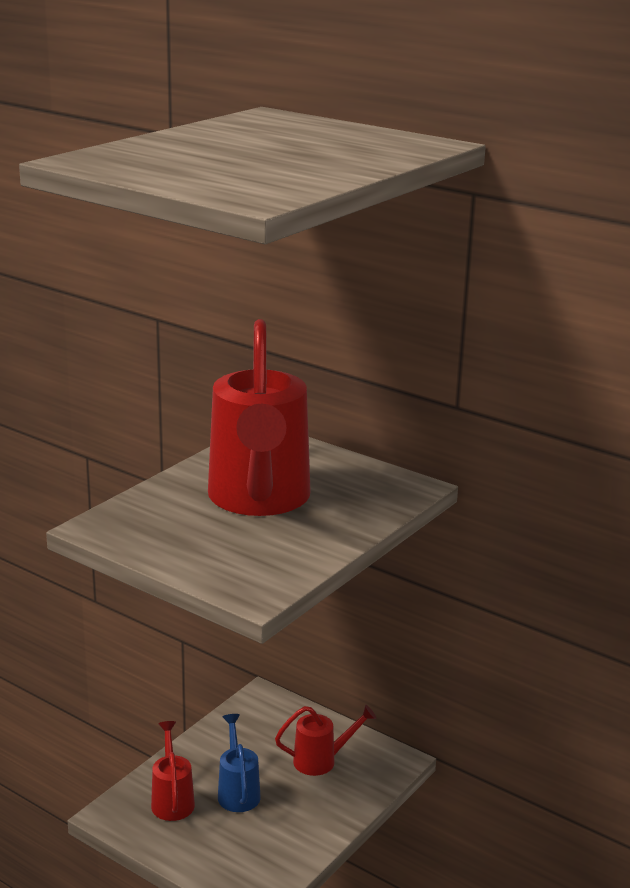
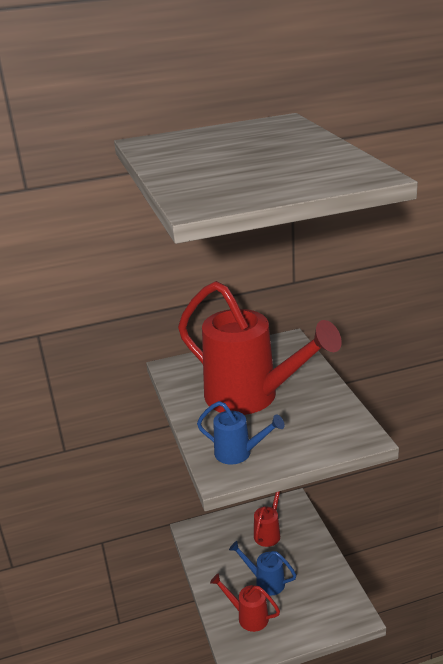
camera: 50 degrees left, 5 degrees up
(142, 525) = (238, 453): none -> blue watering can

